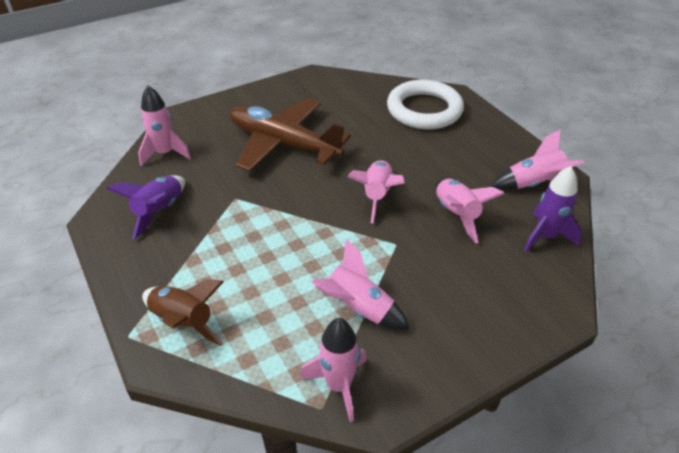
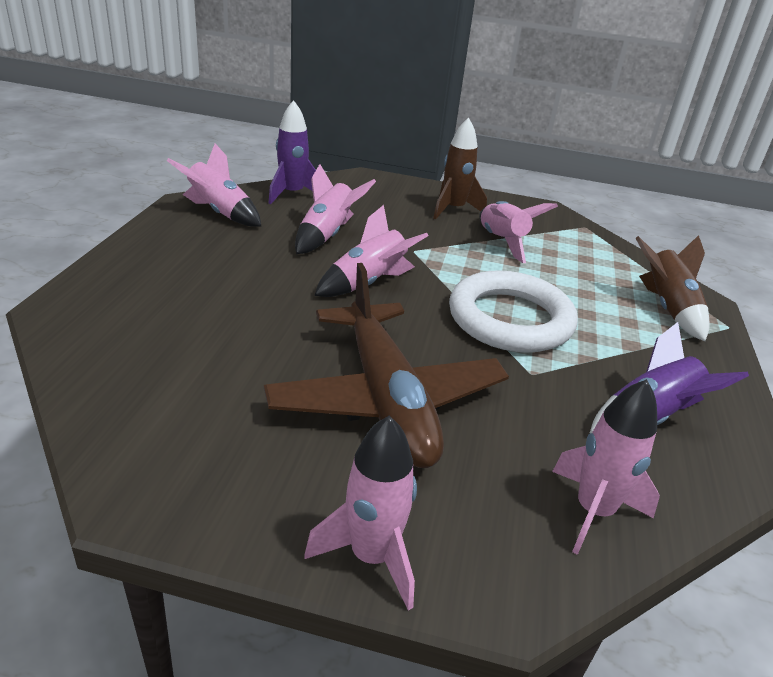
camera: 140 degrees left, 10 degrees down
(339, 385) = (562, 226): pink rocket -> pink rocket (371, 556)
(424, 110) = (136, 317): white ring -> white ring (510, 319)
(440, 324) = (453, 209): none -> brown rocket

